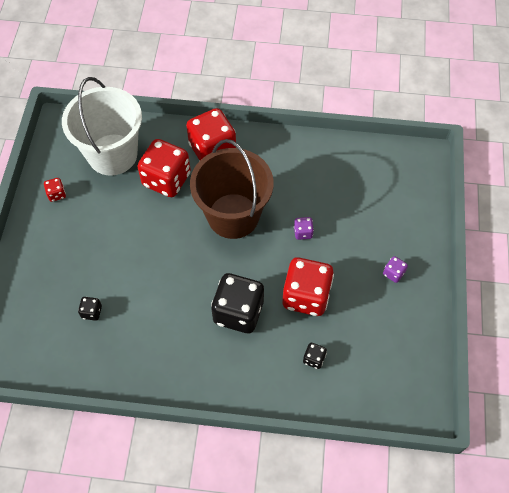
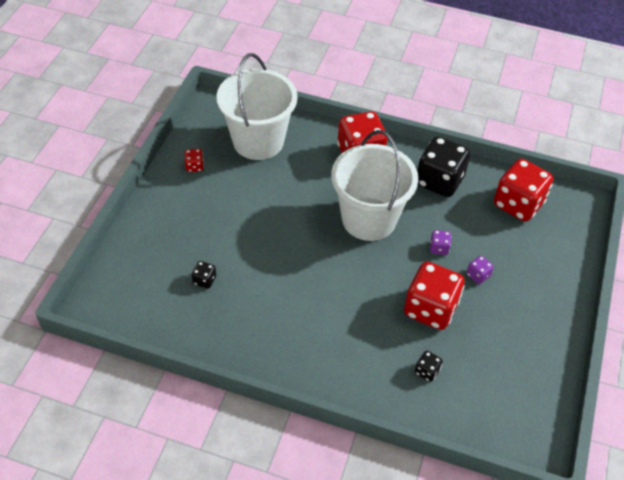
camera: 10 degrees right, 10 degrees down
(166, 179) = (307, 173): red dice -> red dice (518, 204)
(233, 216) = (369, 219): brown bucket -> white bucket
(238, 312) = (355, 310): black dice -> black dice (439, 181)
(393, 273) = (529, 305): purple dice -> purple dice (478, 275)

